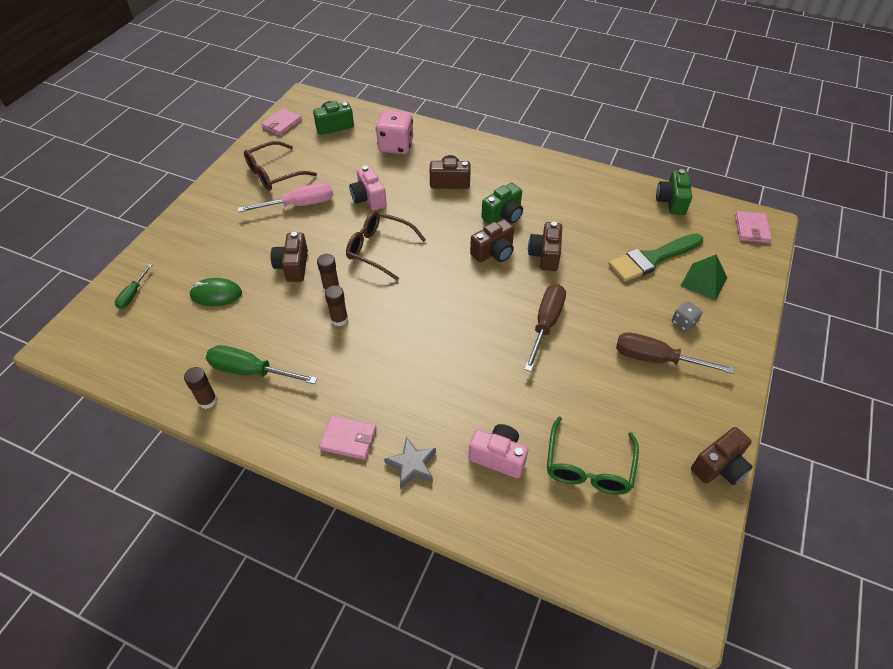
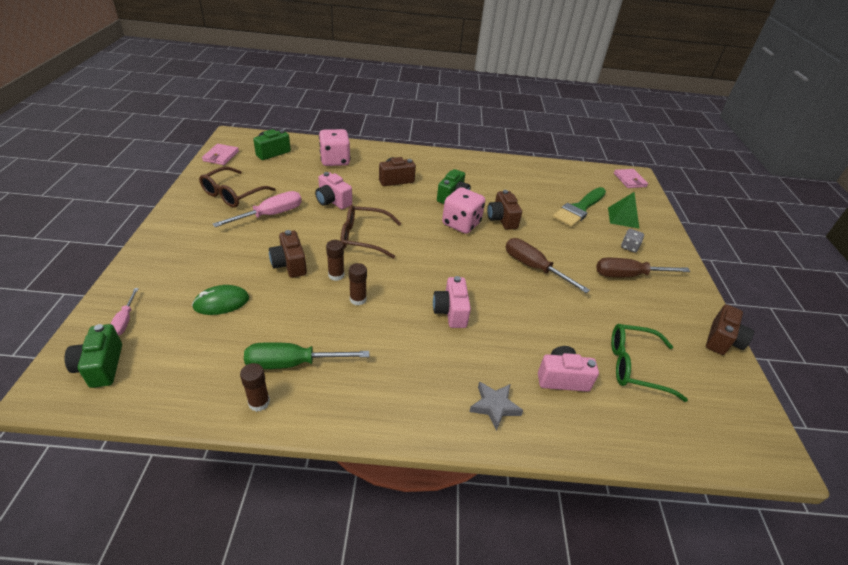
camera: 25 degrees left, 10 degrees down
(133, 294) = (125, 321): green screwdriver -> pink screwdriver
(348, 439) = (423, 400): pink wallet -> none
(424, 355) = (451, 312): none -> pink camera
(494, 252) = (461, 224): brown camera -> pink dice
(546, 324) = (533, 267): brown screwdriver -> brown screwdriver turned 45 degrees counterclockwise
(588, 466) = (635, 366): green glasses -> green glasses turned 105 degrees clockwise
(671, 201) = (567, 171): green camera -> green camera (101, 366)

